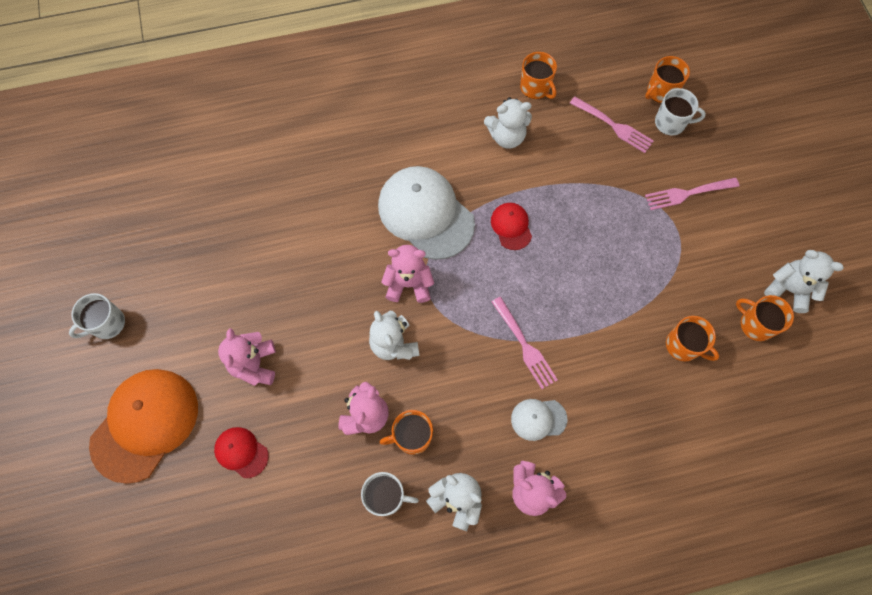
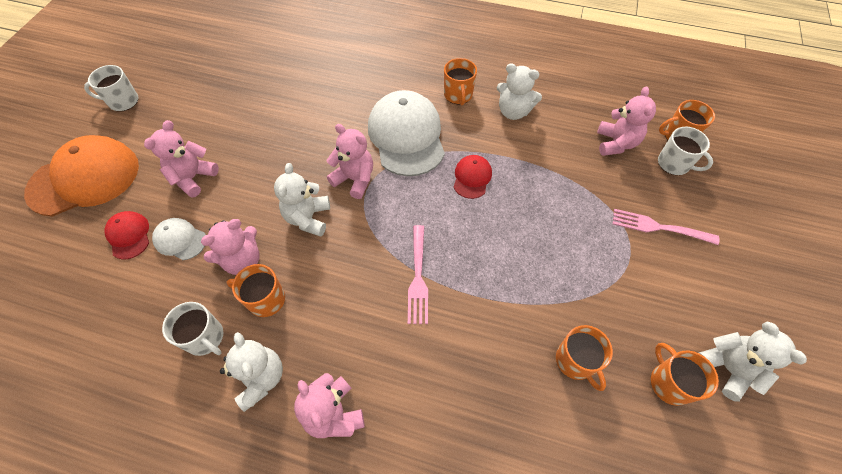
camera: 30 degrees right, 10 degrees down
(535, 87) = (562, 88): orange mug -> orange mug (458, 95)
(538, 419) = (386, 349): white cap -> white cap (180, 240)
(613, 126) = (616, 143): pink fork -> pink teddy bear

